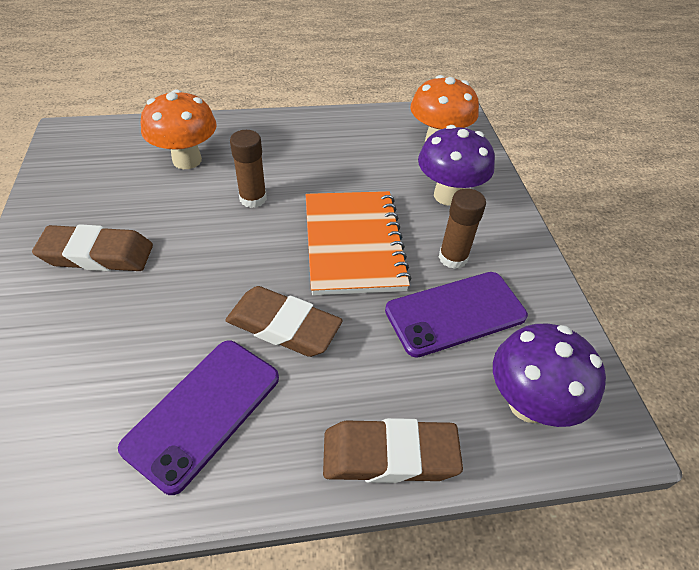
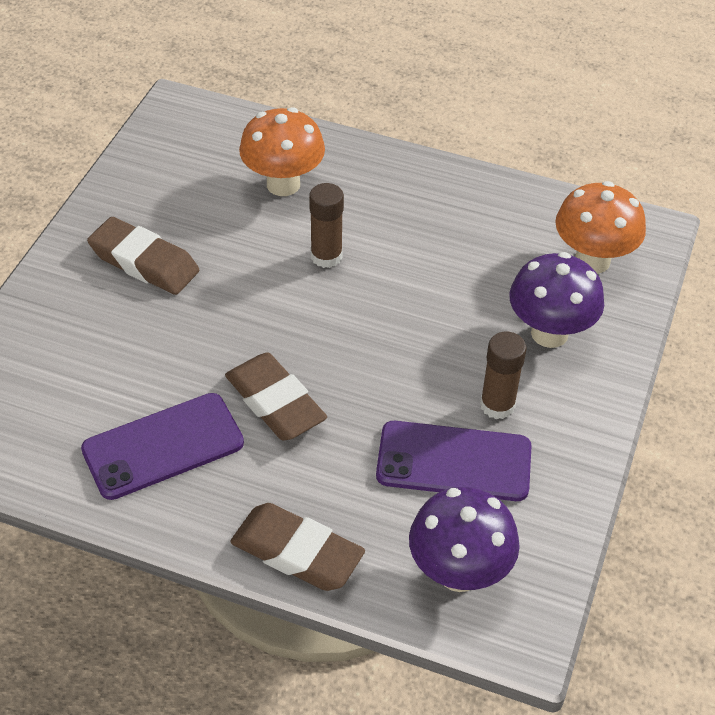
camera: 30 degrees right, 0 degrees up
(353, 244) = (400, 348): orange notebook -> none

